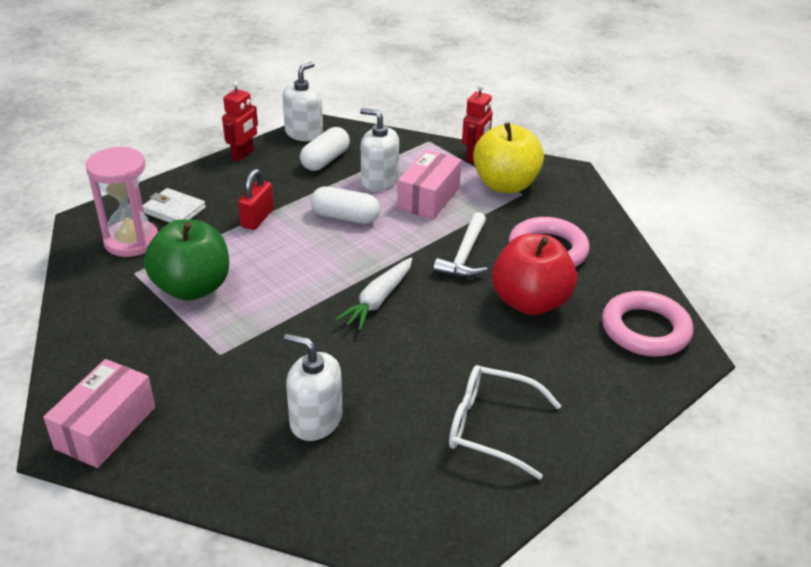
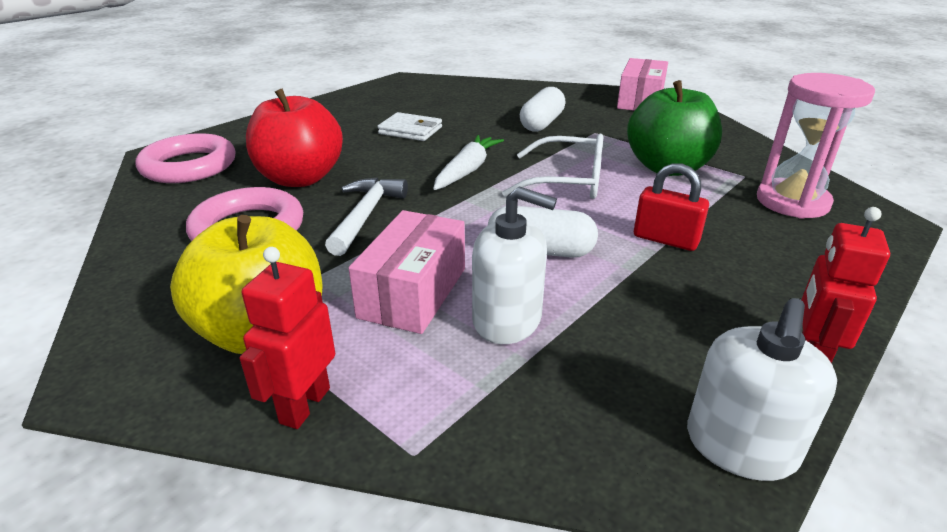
camera: 175 degrees right, 5 degrees down
(174, 210) = (793, 241): white wallet -> white wallet (410, 130)
(257, 218) = (665, 239): red padlock -> red padlock turned 75 degrees counterclockwise
(316, 420) = (496, 109): white soap dispenser -> none
(325, 160) = (634, 360): white capsule -> white capsule (542, 123)
(491, 427) = (366, 113): white glasses -> white glasses (567, 181)

